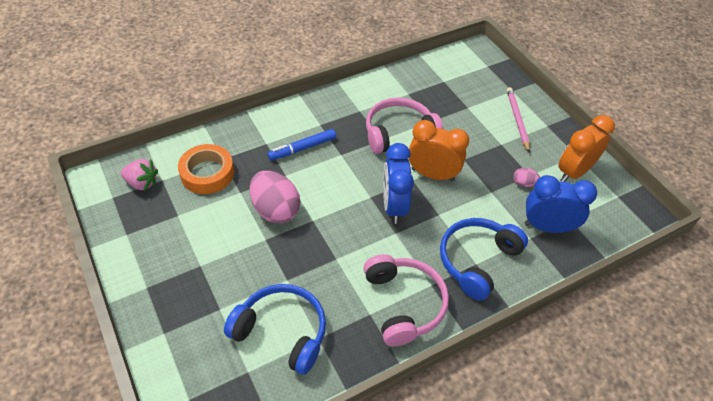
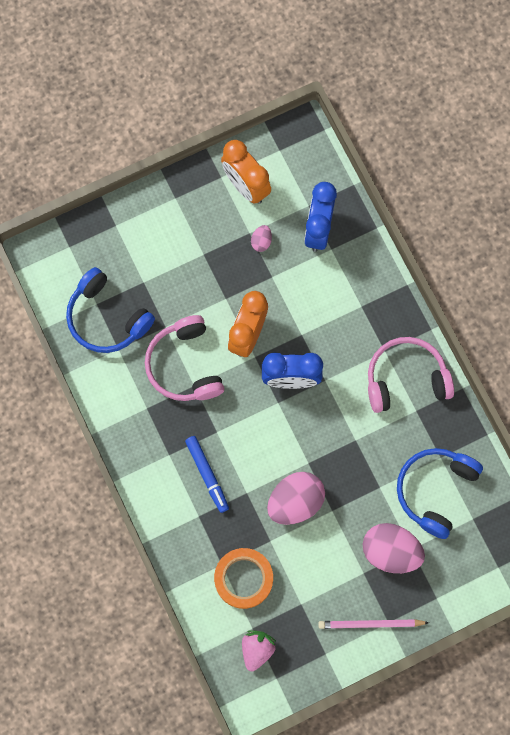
camera: 85 degrees left, 25 degrees up
(219, 289) = (390, 551): none -> pink egg
(477, 261) = (358, 305): blue headphones -> blue headphones (107, 318)
(517, 120) = (166, 230): pink pencil -> pink pencil (370, 624)

